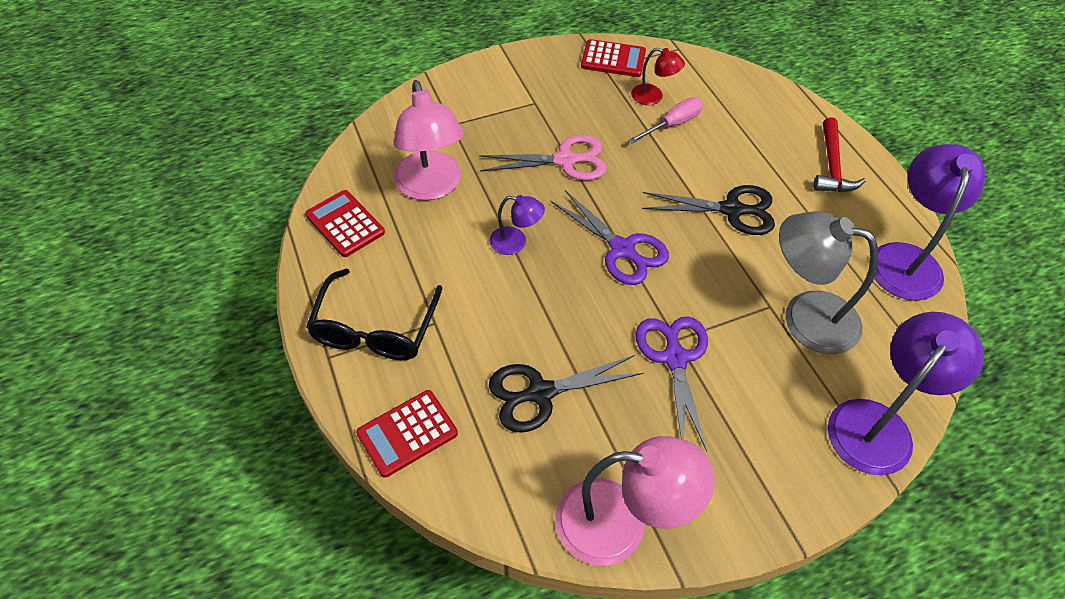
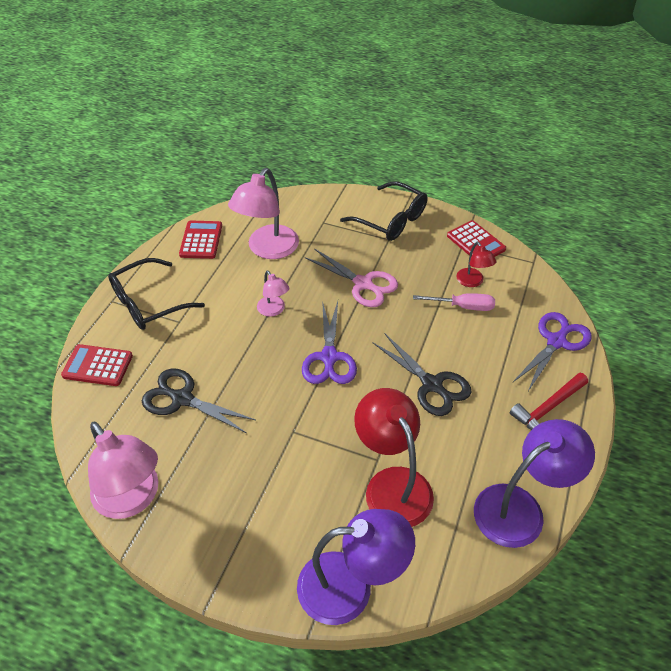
camera: 45 degrees right, 5 degrees down
(513, 83) = (390, 220): none -> black glasses
(516, 242) = (274, 310): purple lamp -> pink lamp
(675, 358) = (277, 441): purple scissors -> purple scissors (556, 342)
(805, 316) = (392, 484): grey lamp -> red lamp

